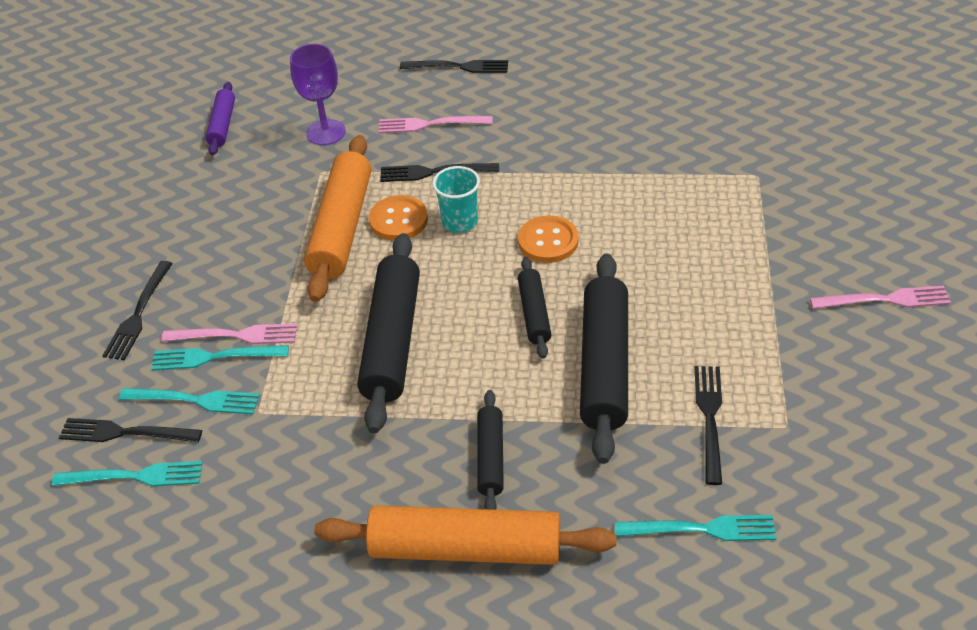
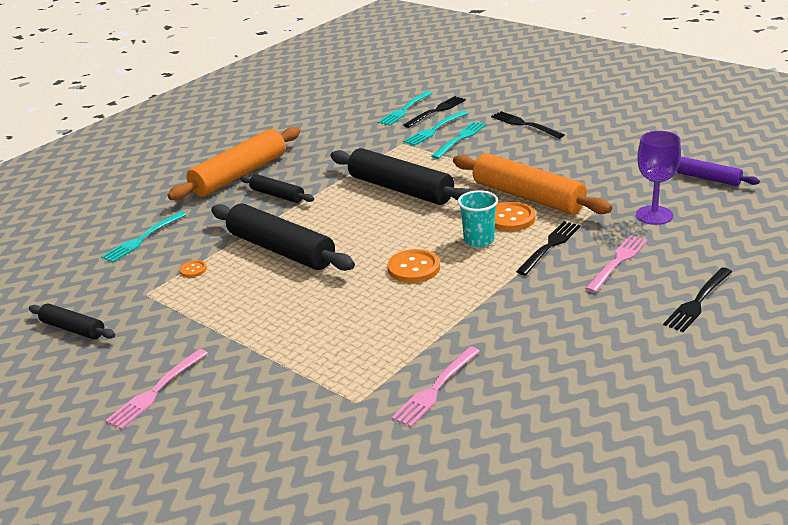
camera: 125 degrees right, 15 degrees down
(236, 335) = (469, 147): pink fork -> pink fork (435, 389)
(534, 313) = (356, 240): black rolling pin -> black rolling pin (73, 329)
(709, 418) = (193, 270): black fork -> orange button

